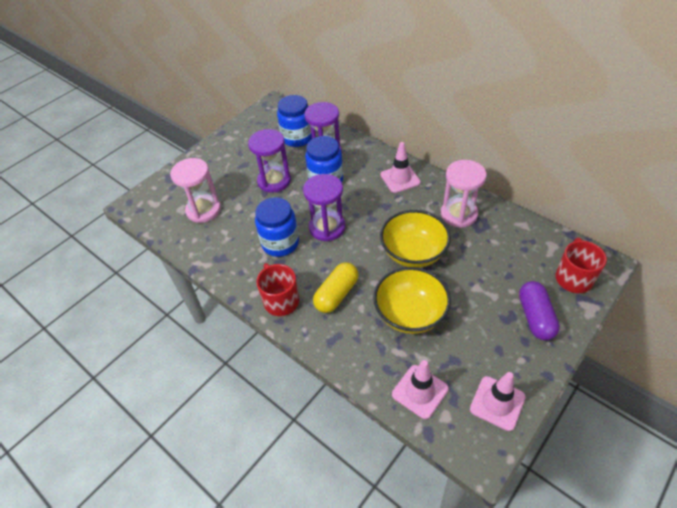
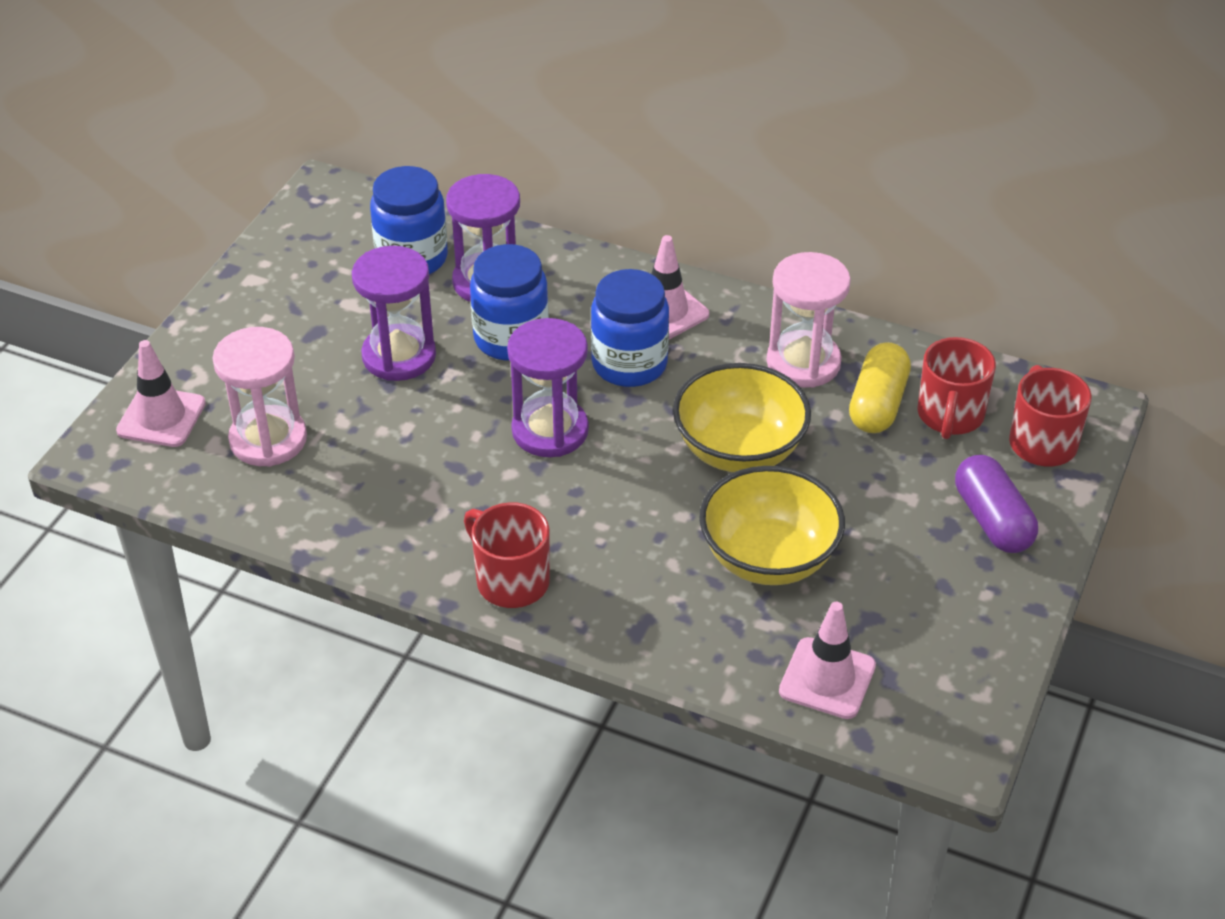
camera: 20 degrees left, 5 degrees down
(280, 243) = (465, 476): blue jar -> blue jar (629, 364)
(336, 294) = (617, 549): yellow capsule -> yellow capsule (877, 404)
(497, 403) = (964, 668): pink traffic cone -> pink traffic cone (161, 417)
(526, 254) = (950, 416): none -> red mug

